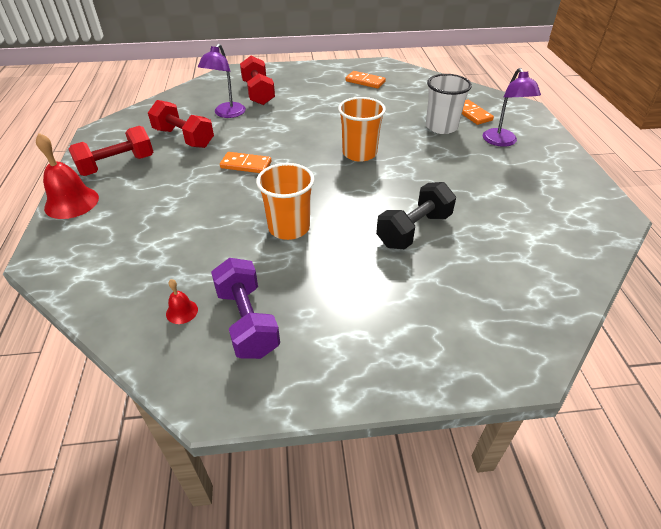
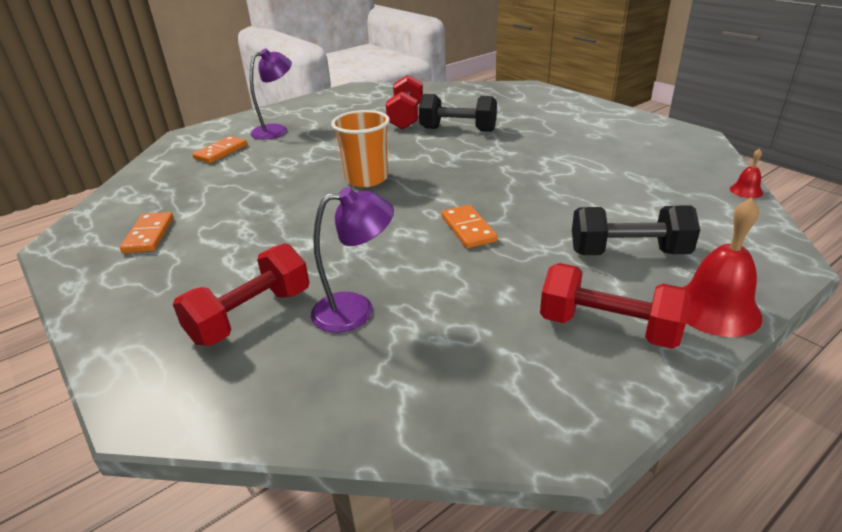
camera: 120 degrees left, 10 degrees down
(143, 206) = (628, 252): none -> black dumbbell
(182, 311) = (675, 169): red bell -> red bell (746, 191)
(184, 138) = (469, 310): red dumbbell -> red dumbbell (406, 117)
(247, 321) = (635, 147): purple dumbbell -> none
(289, 227) = (528, 169): orange cup -> none
(441, 127) = (266, 158): white cup -> none

